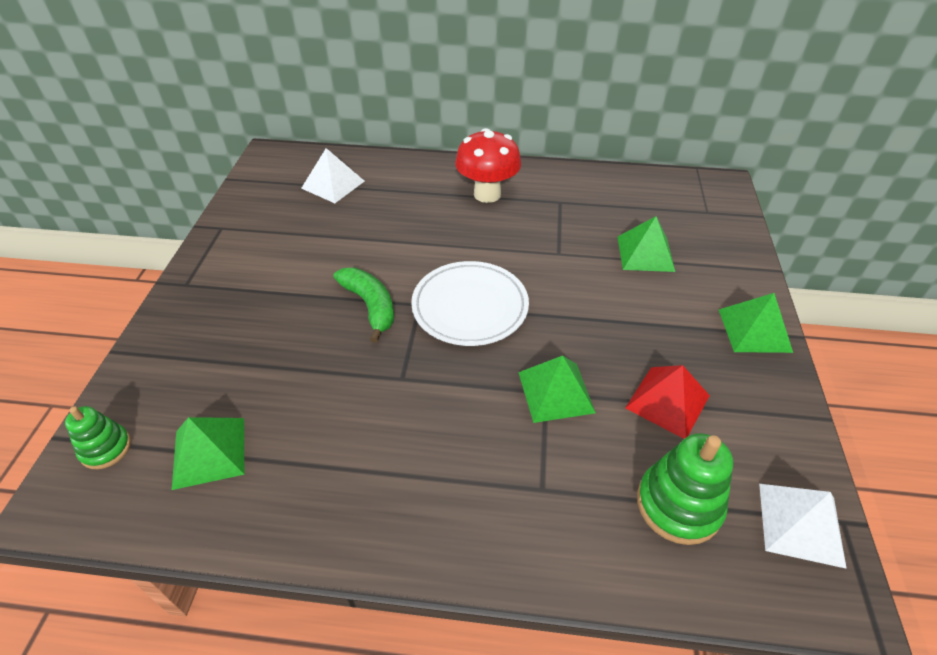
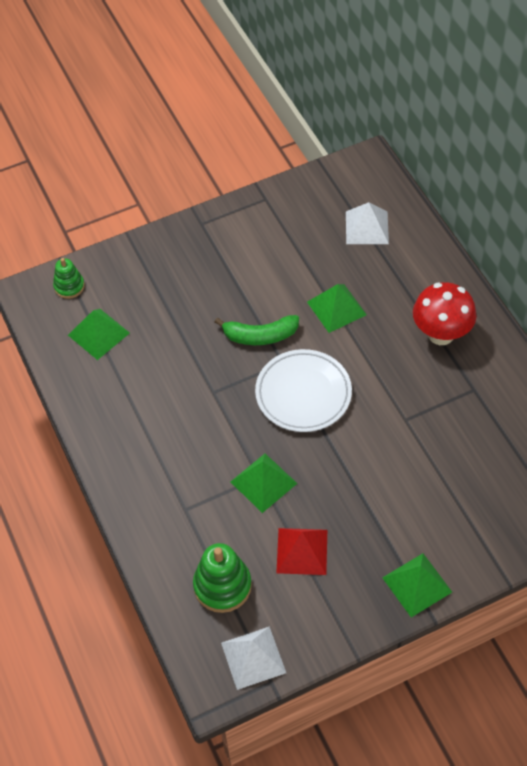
camera: 60 degrees right, 10 degrees up
(370, 306) = (260, 336): green banana -> green banana turned 60 degrees clockwise
(645, 253) = (453, 478): green pyramid -> green pyramid (336, 308)

